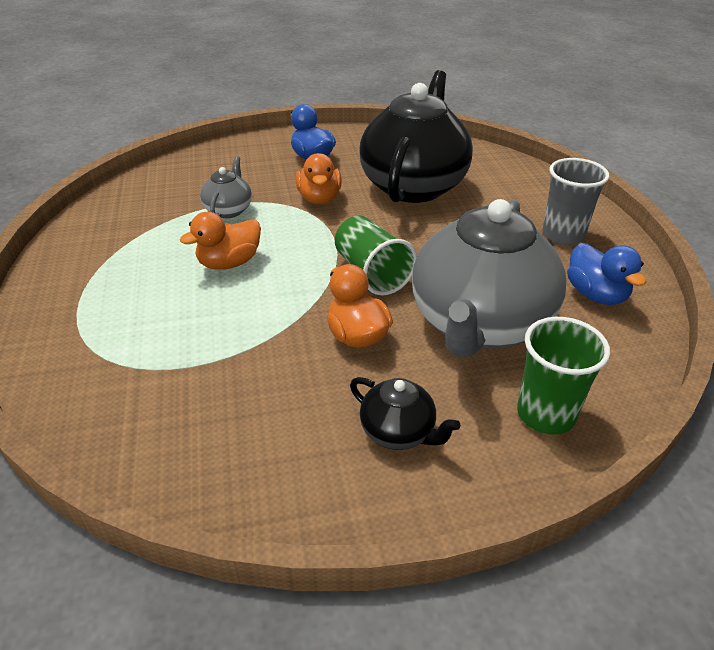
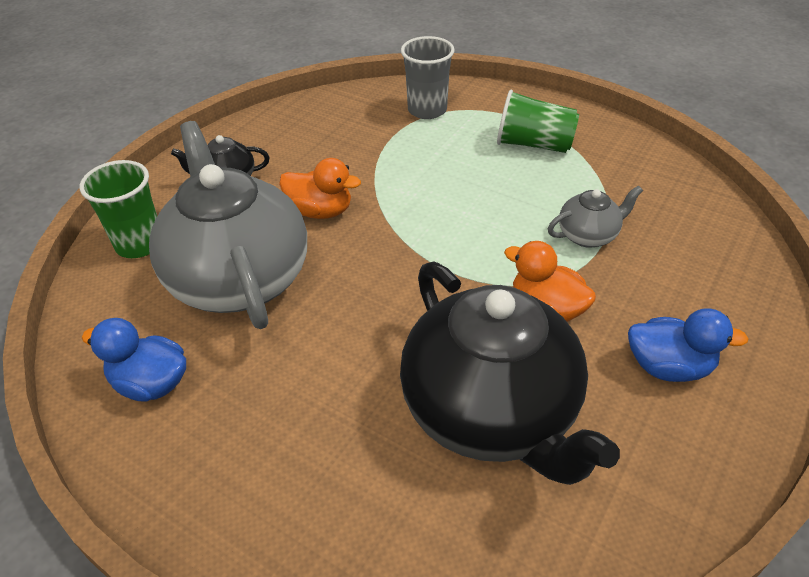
camera: 135 degrees right, 5 degrees up
(229, 210) = (588, 235): grey teapot -> grey teapot turned 75 degrees counterclockwise
(229, 263) = (491, 197): orange duck -> none
(372, 273) = (376, 263): green cup -> green cup (533, 144)
(563, 235) = (237, 459): grey cup -> grey cup (427, 110)

